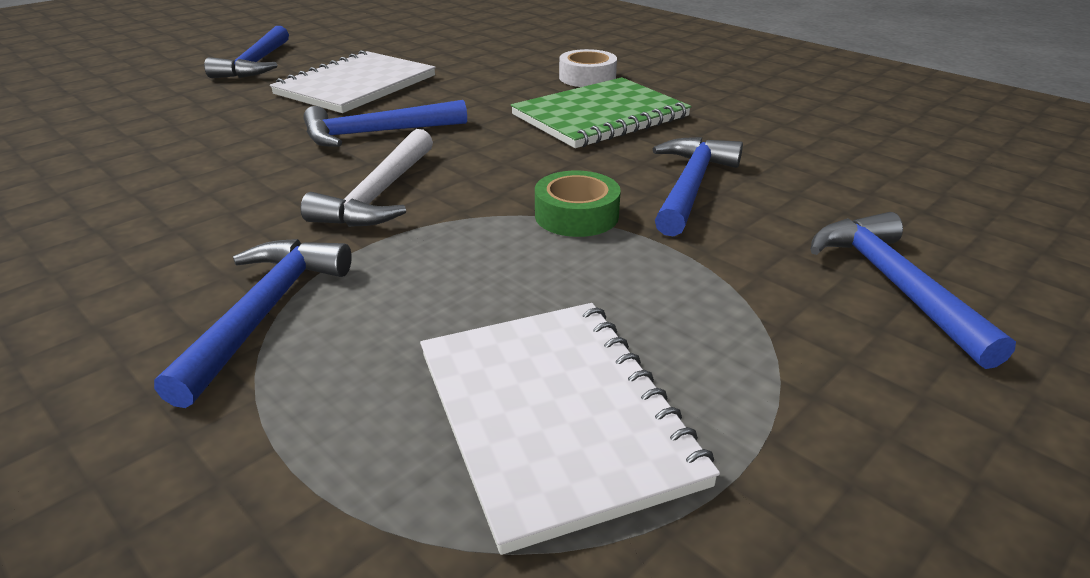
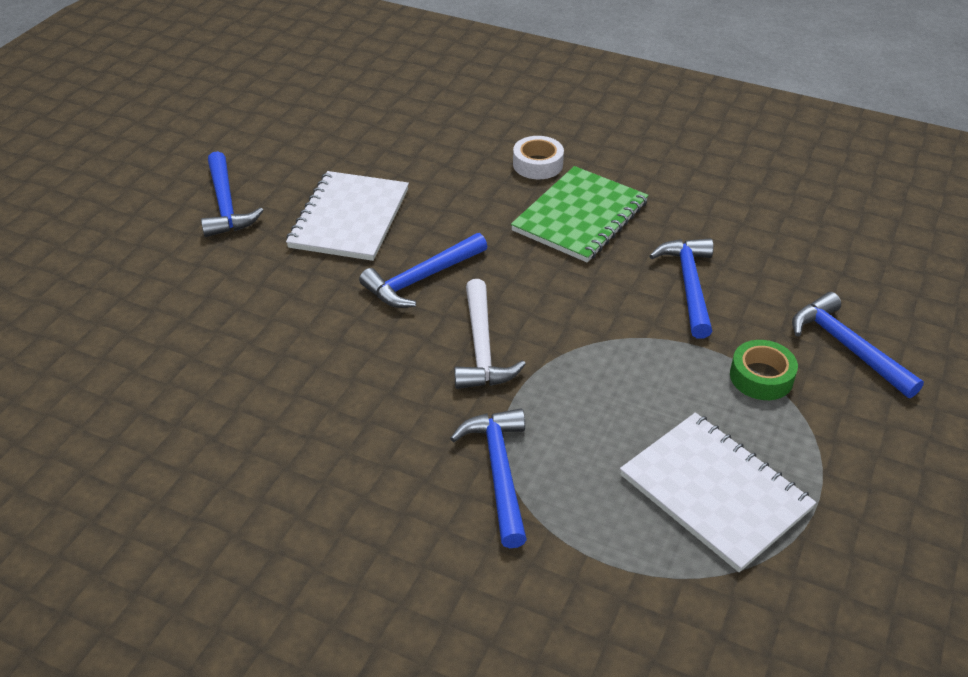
camera: 20 degrees left, 10 degrees up
(576, 215) = (631, 334): green tape -> green tape (761, 377)

